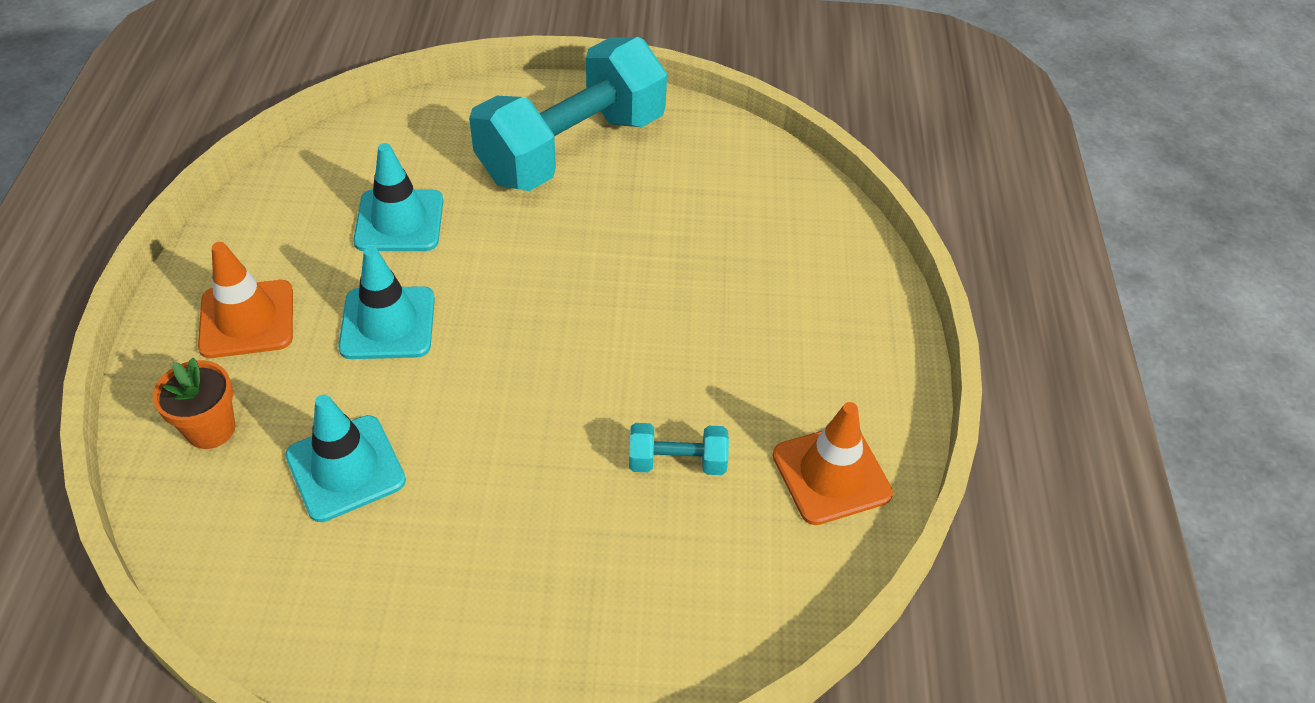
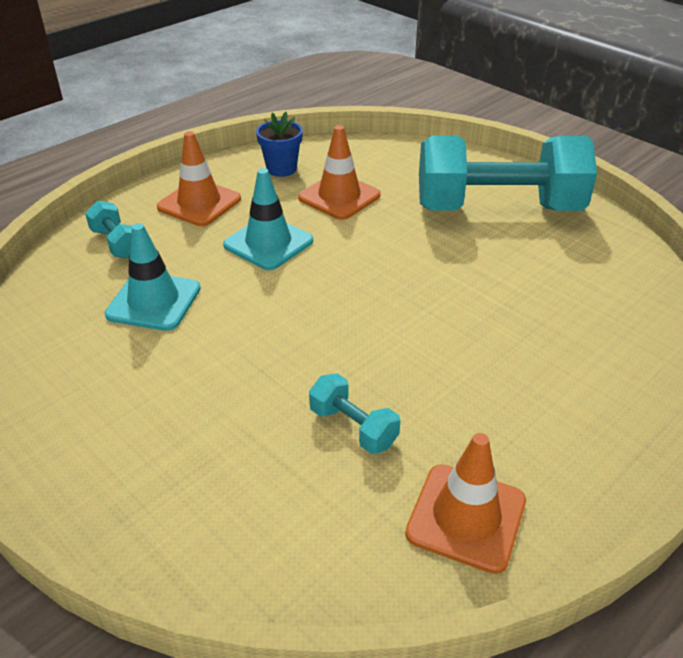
camera: 45 degrees right, 10 degrees down
(211, 429) = (117, 243): orange flower pot -> turquoise dumbbell
(292, 219) = (281, 169): none -> blue flower pot
(399, 221) = (339, 197): turquoise traffic cone -> orange traffic cone

